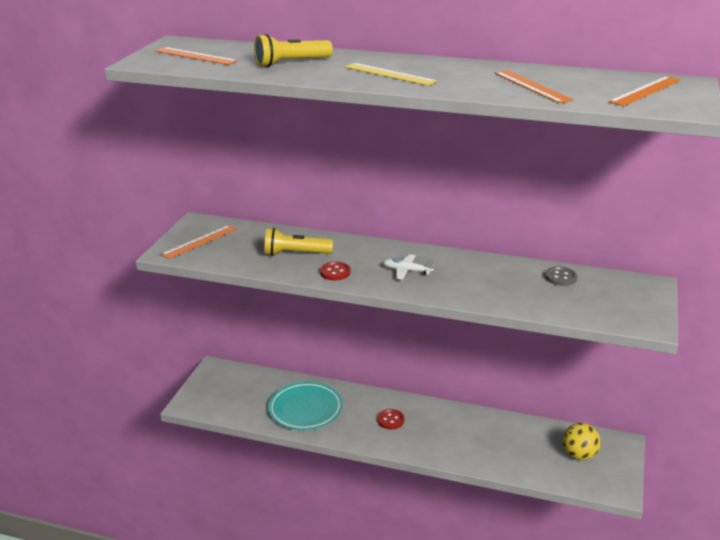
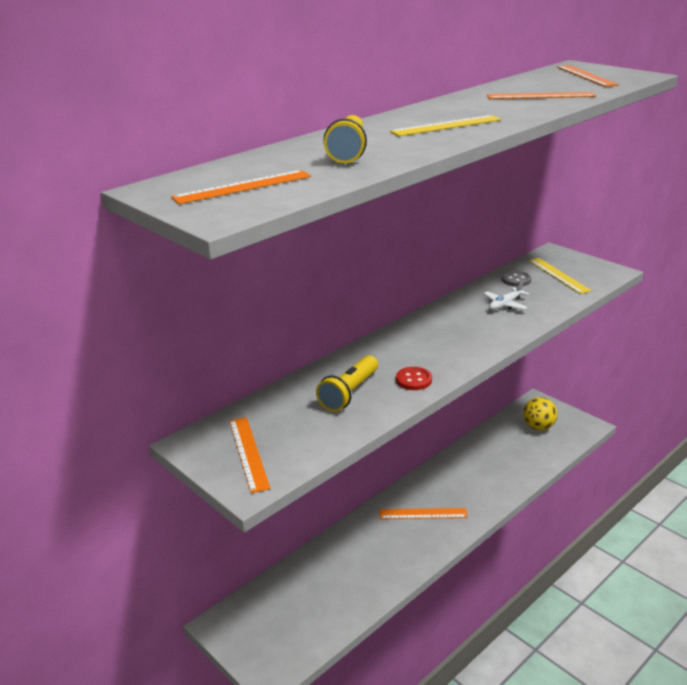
camera: 60 degrees left, 0 degrees up
(305, 409) = (360, 569): turquoise plate -> none
(390, 420) = (422, 513): red button -> orange ruler
(407, 271) = (445, 341): white plane -> white plane (505, 304)
(600, 296) = (558, 275): none -> yellow ruler

